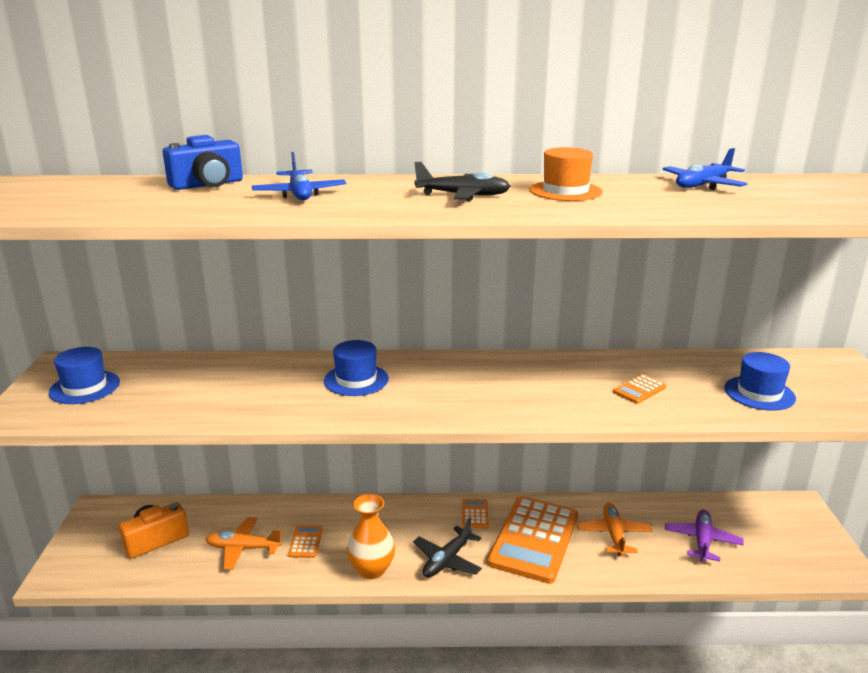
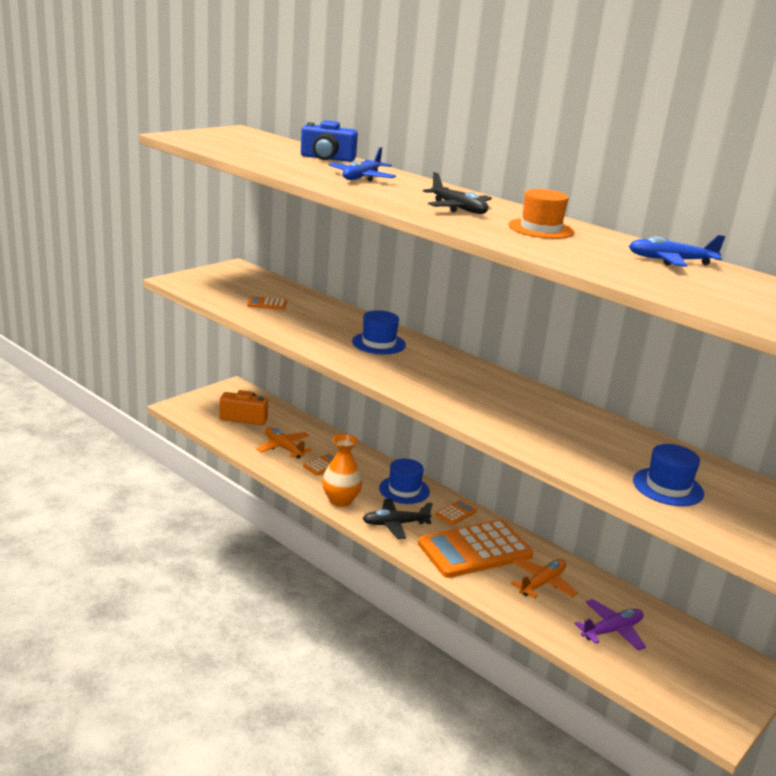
camera: 40 degrees right, 0 degrees up
(85, 387) = (228, 283): blue hat -> blue hat (404, 490)
(639, 390) = (567, 437): orange calculator -> orange calculator (267, 304)

